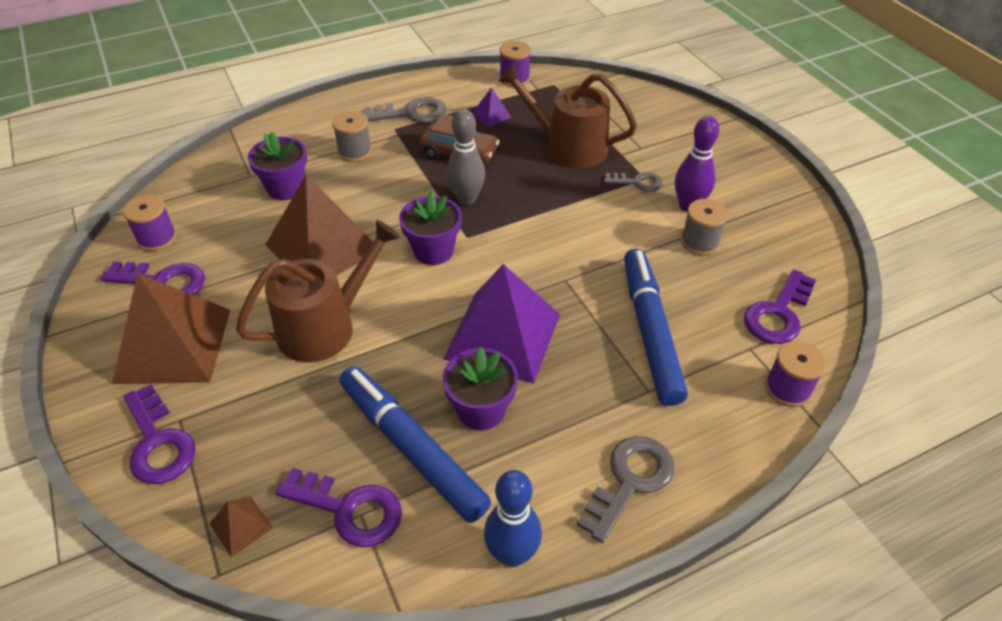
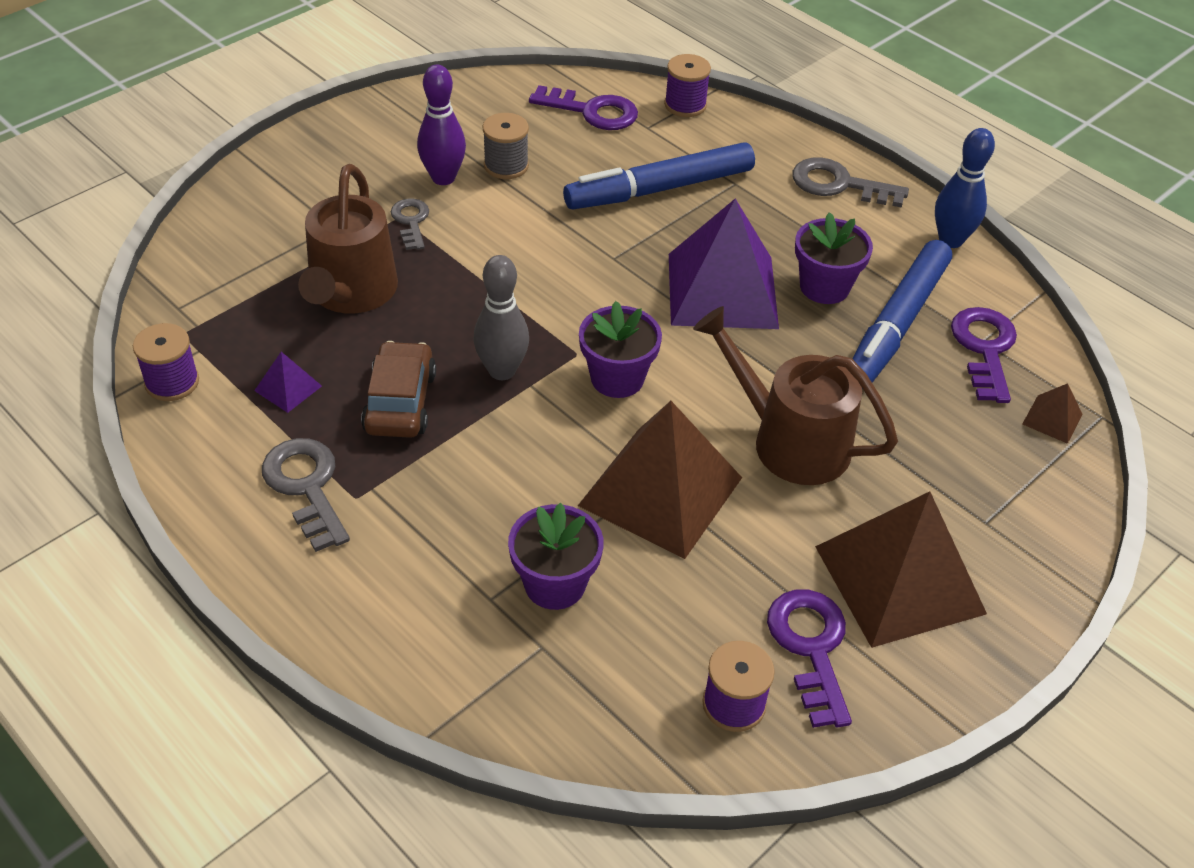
camera: 110 degrees left, 0 degrees up
(158, 442) = (1022, 526): purple key -> none
(355, 151) = (433, 528): grey spool -> none

